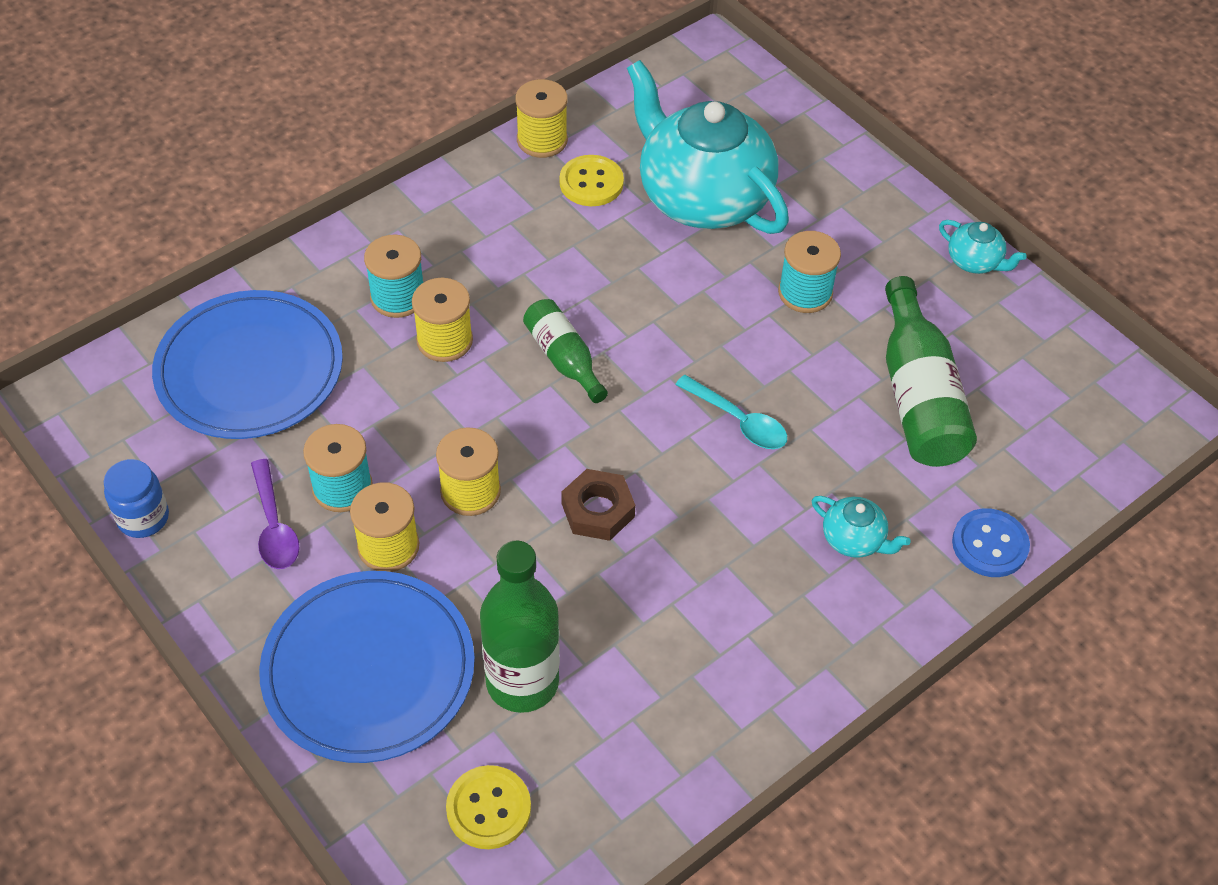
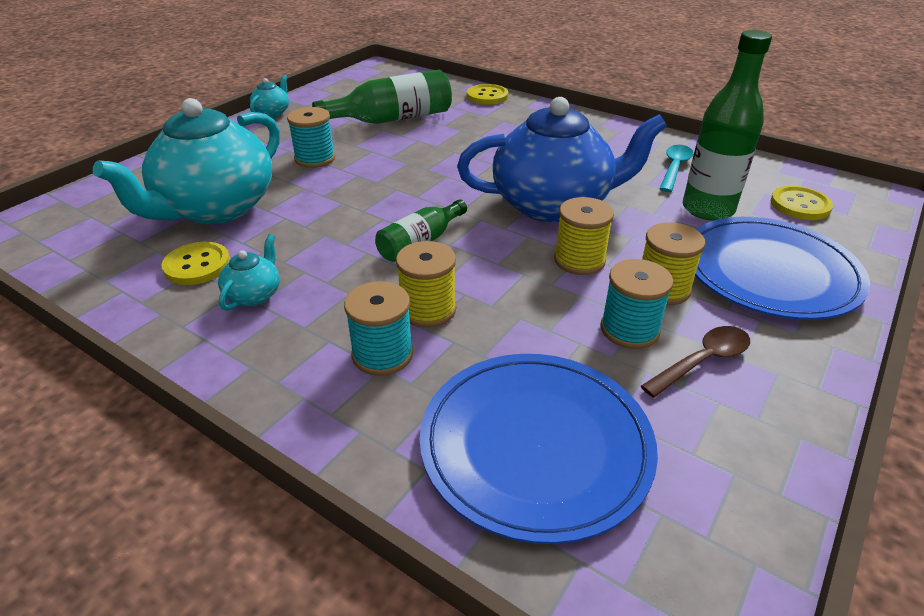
camera: 105 degrees left, 15 degrees down
(143, 518) = (783, 468): blue jar -> none
(274, 525) = (702, 361): purple spoon -> brown spoon
(542, 140) = (129, 307): yellow spool -> none
(598, 510) = (553, 205): brown nut -> blue teapot
(738, 421) = (443, 167): turquoise spoon -> turquoise spoon (674, 168)
(854, 539) = (510, 126): turquoise teapot -> turquoise teapot (254, 295)
(989, 544) = (487, 96): blue button -> yellow button

